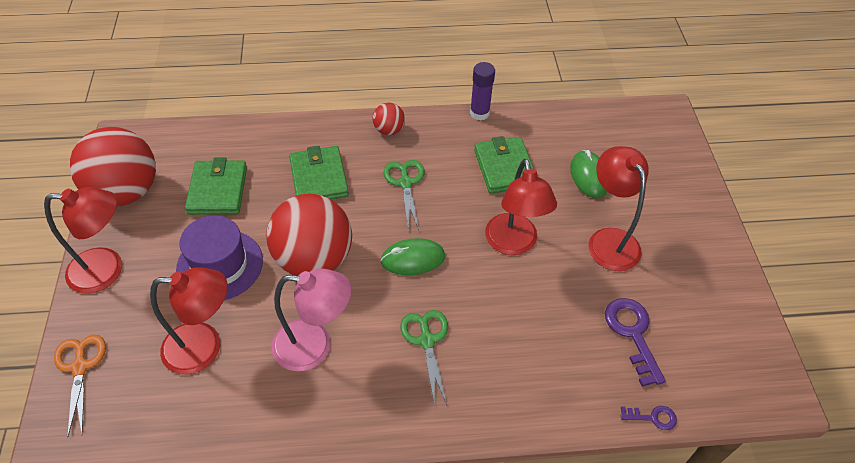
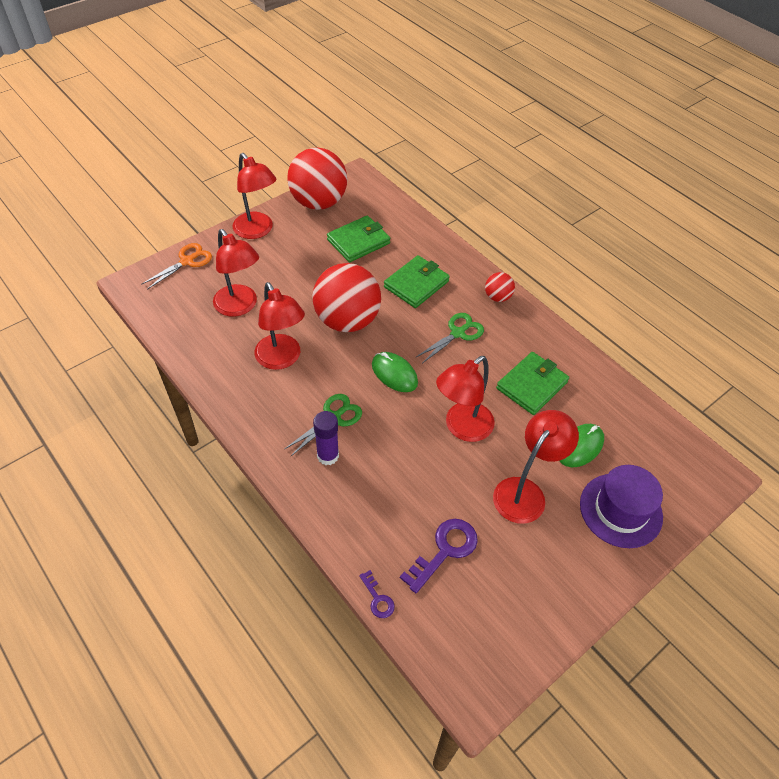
camera: 55 degrees right, 0 degrees up
(220, 265) = (303, 277): purple hat -> purple hat (620, 510)
(314, 346) = (282, 359): pink lamp -> red lamp
(479, 113) = (572, 341): purple glue stick -> purple glue stick (328, 456)

